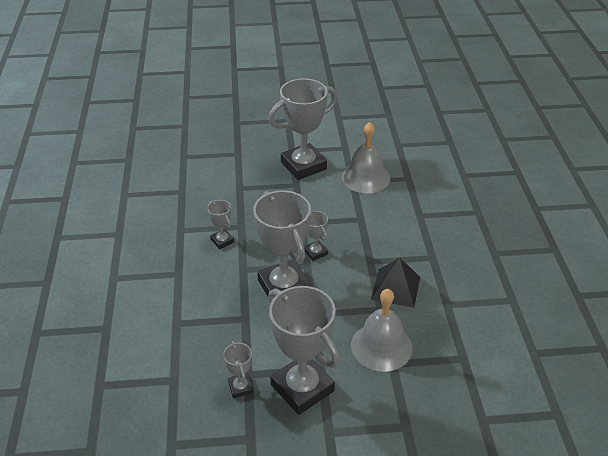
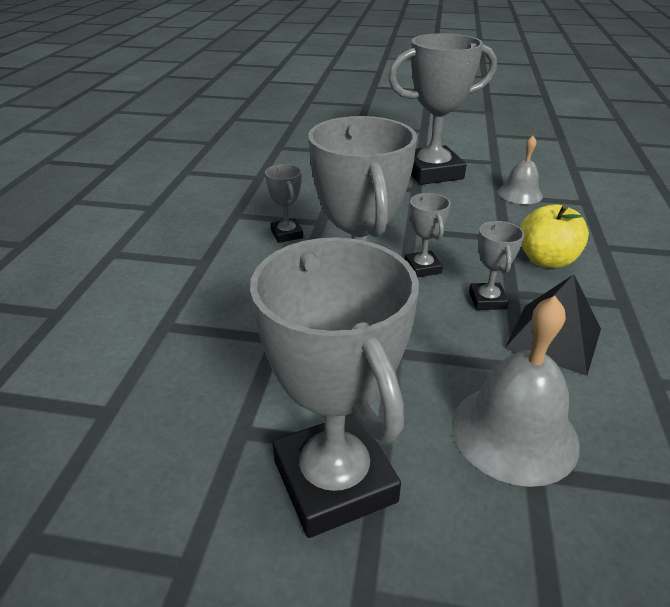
camera: 15 degrees right, 5 degrees down
(240, 387) = (216, 452): grey trophy -> grey trophy (487, 300)
(365, 177) = (520, 194): grey bell -> grey bell, size x0.61
(387, 233) = (546, 260): none -> yellow apple

